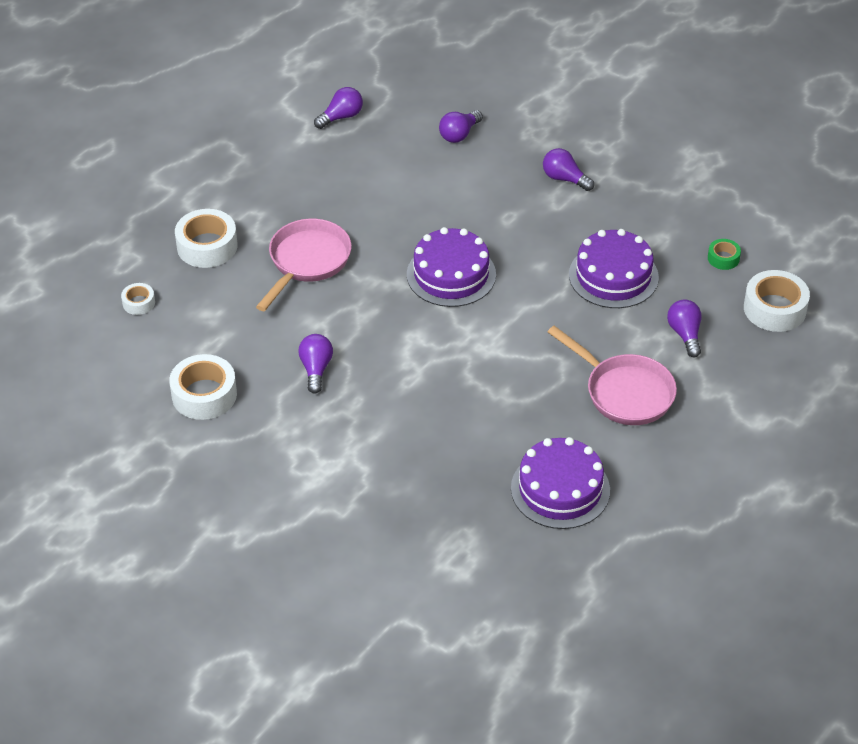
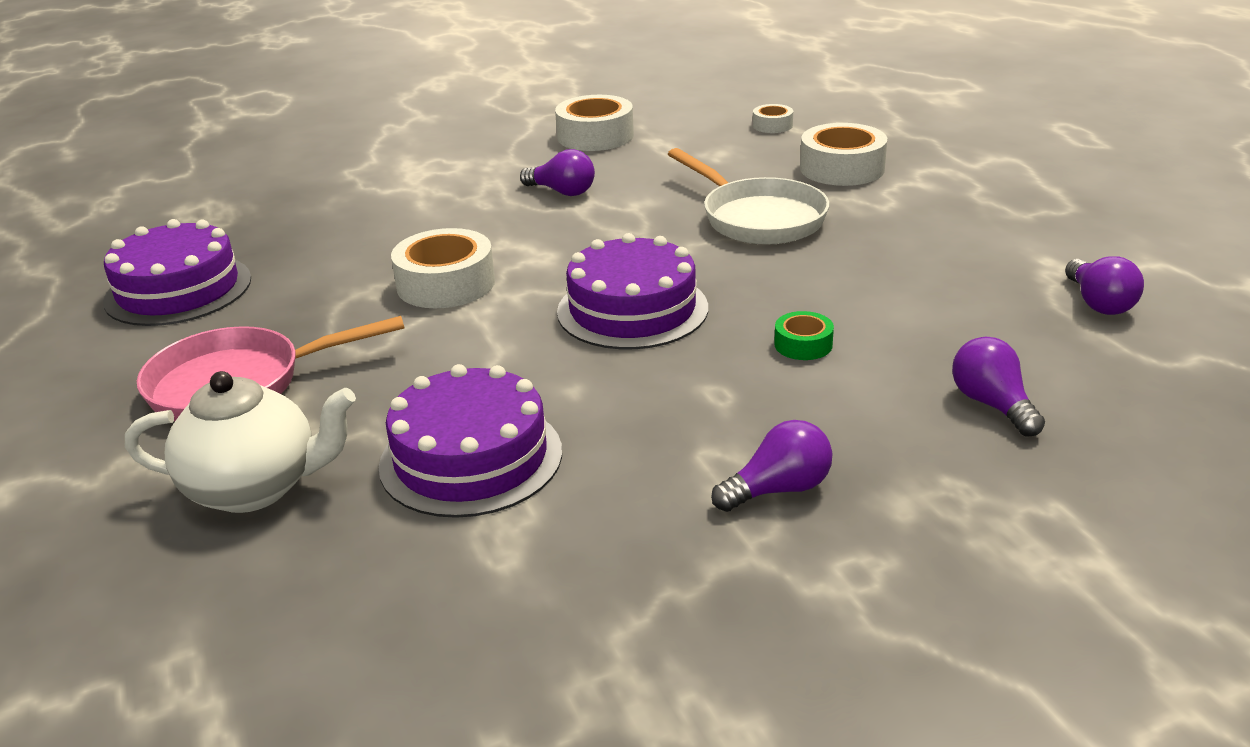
camera: 120 degrees right, 15 degrees down
(307, 262) = (758, 218): pink pan -> white pan
(685, 334) = (256, 488): purple light bulb -> white teapot
(723, 258) = (362, 623): green tape -> green tape (803, 344)
(774, 309) = (159, 636): white tape -> white tape (446, 284)

